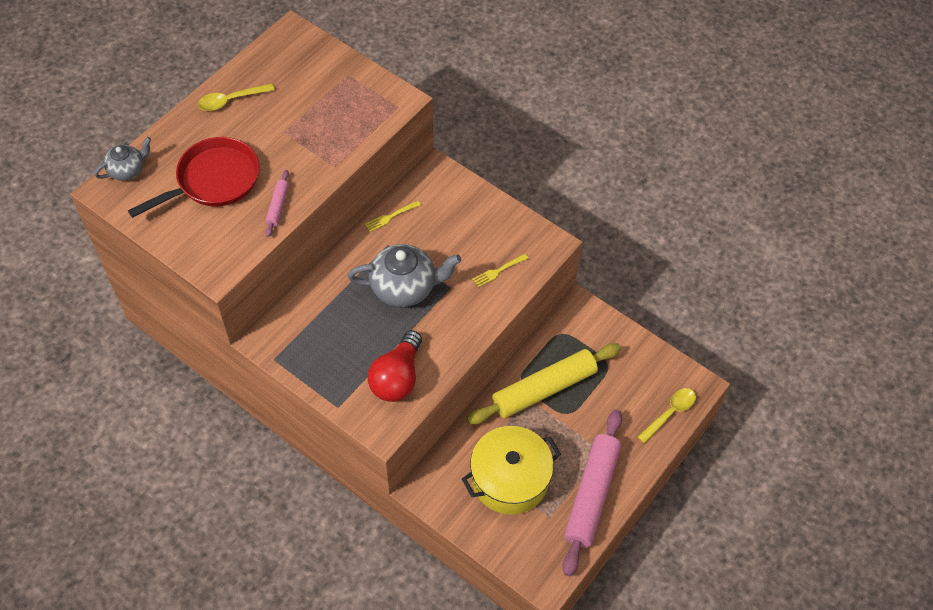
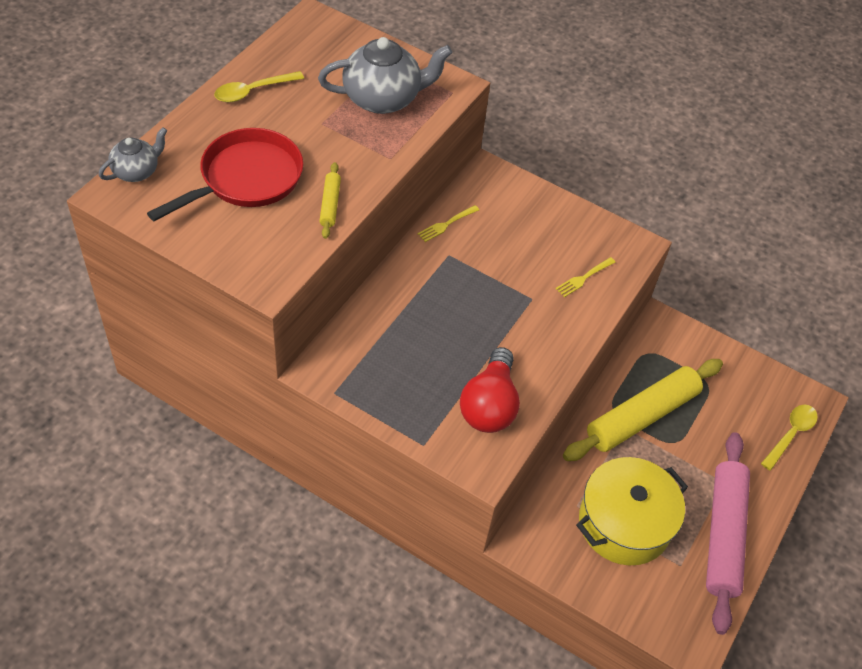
camera: 10 degrees left, 5 degrees down
(278, 206) = (330, 204): pink rolling pin -> yellow rolling pin
(404, 287) = (478, 301): grey teapot -> grey teapot (383, 98)

